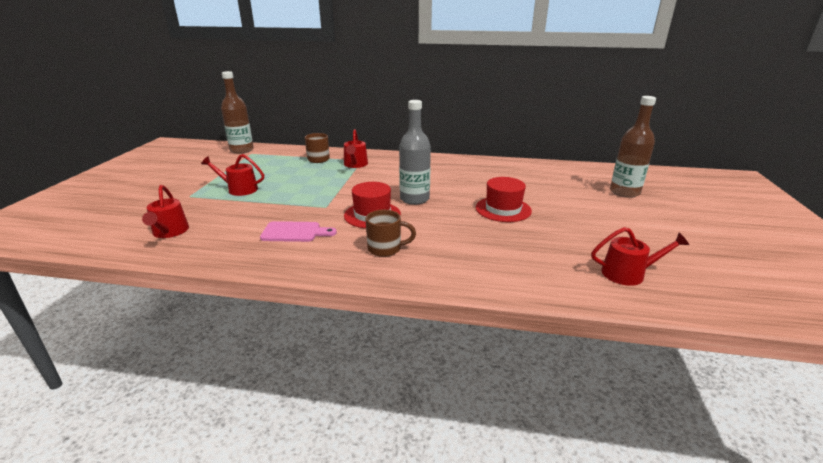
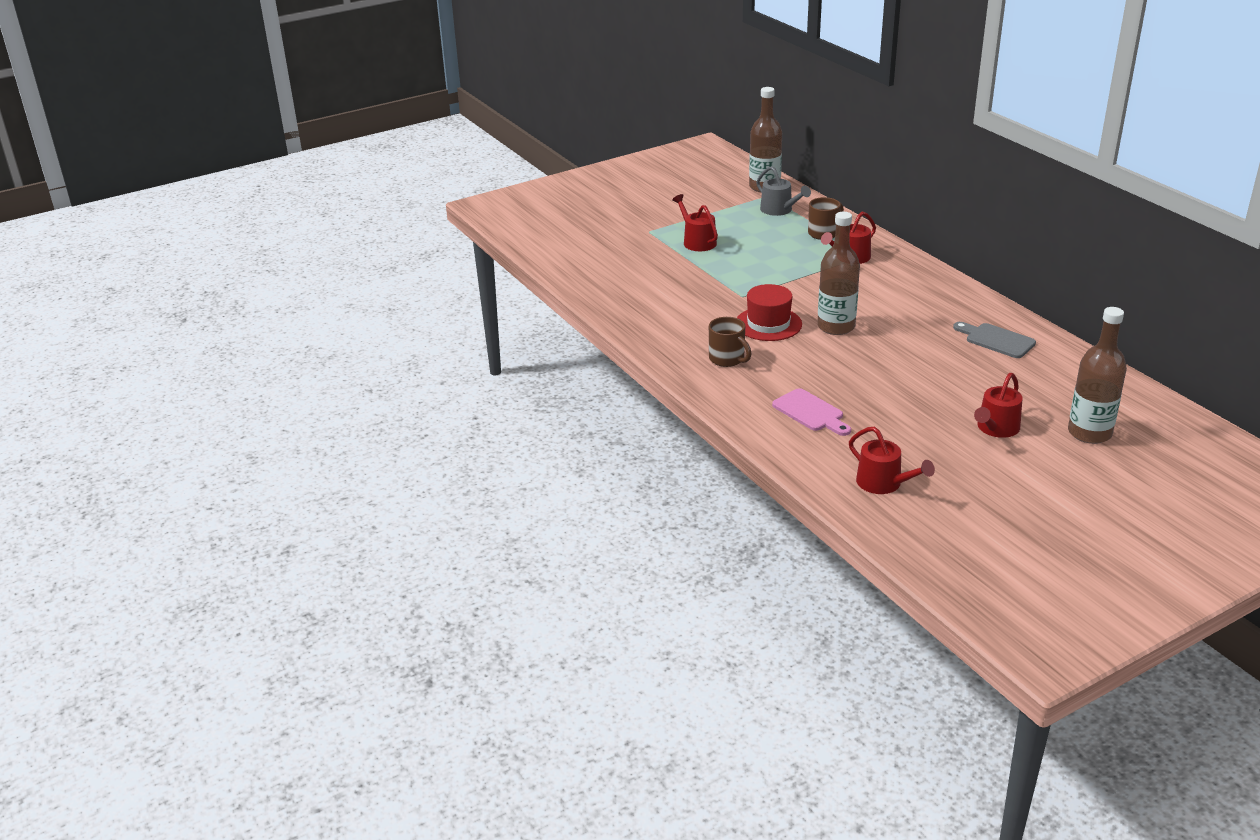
camera: 50 degrees right, 5 degrees up
(169, 232) = (596, 264): red watering can -> red watering can (996, 428)
(270, 157) = (779, 210): none -> grey watering can
(294, 232) = (682, 309): pink cutting board -> pink cutting board (810, 412)
(414, 199) = (836, 327): grey bottle -> brown bottle
(500, 172) = (996, 340): none -> grey cutting board
(503, 209) = (901, 379): red hat -> none

